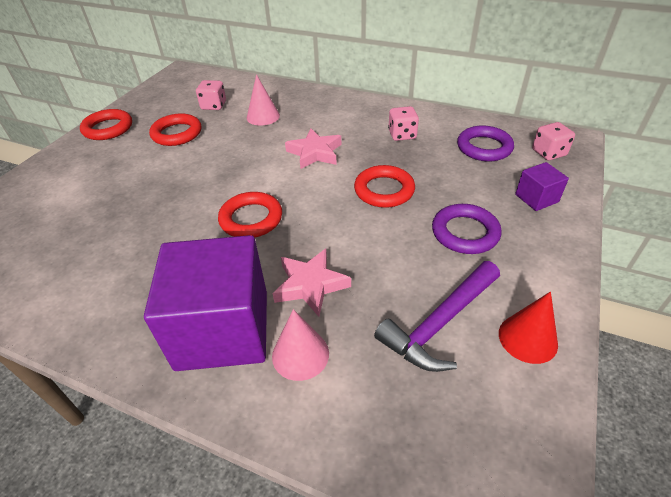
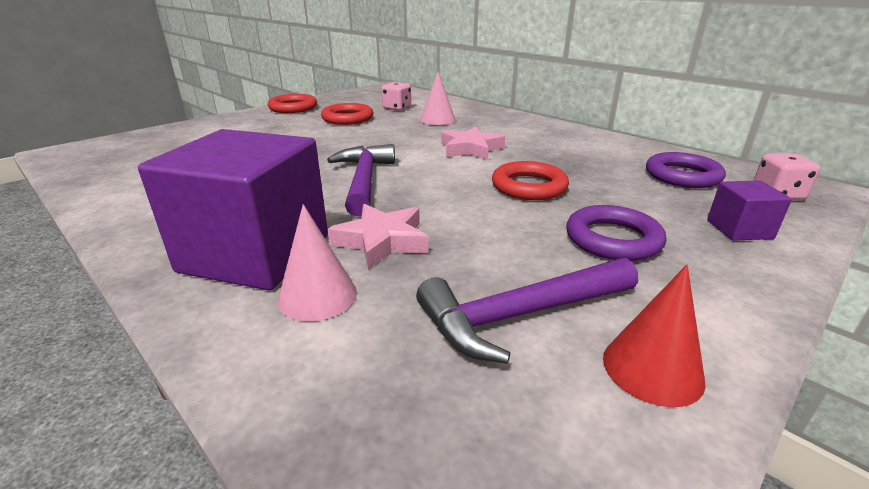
camera: 20 degrees right, 15 degrees down
(251, 219) = (364, 180): red ring -> purple hammer
(402, 135) = (580, 151): pink dice -> none

